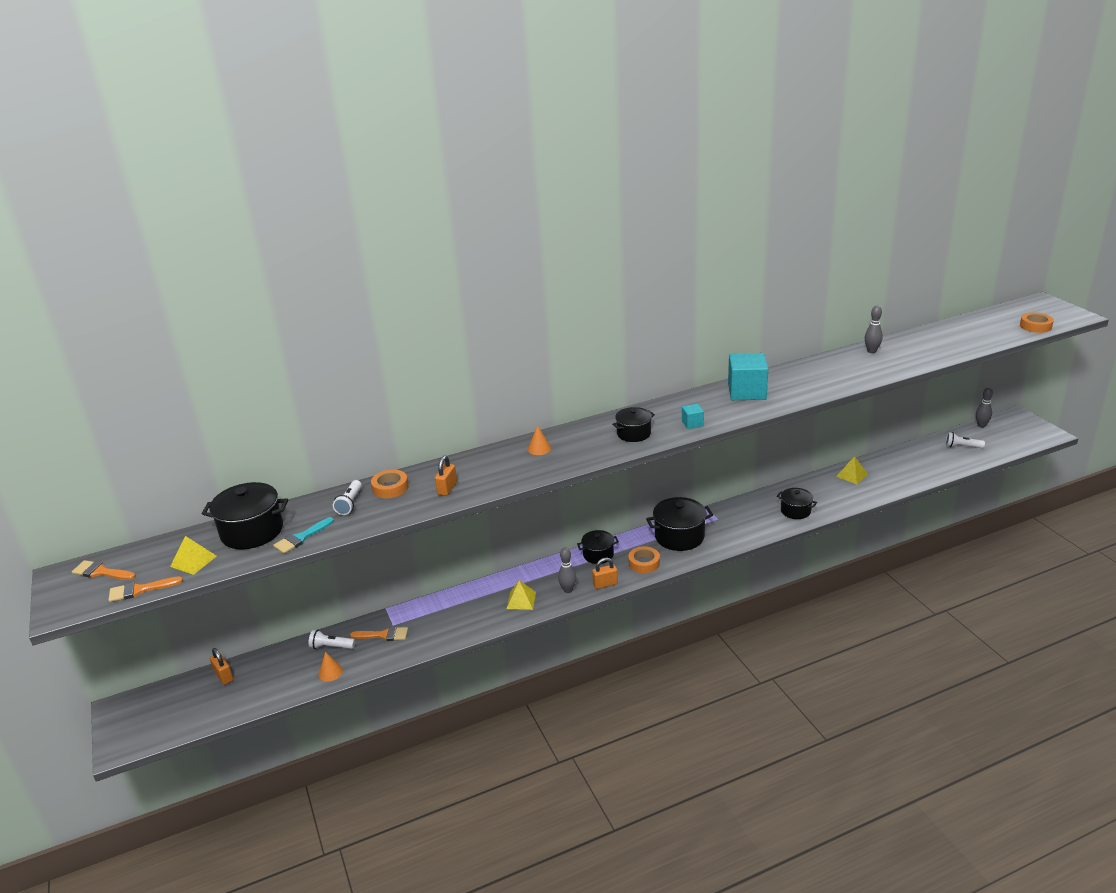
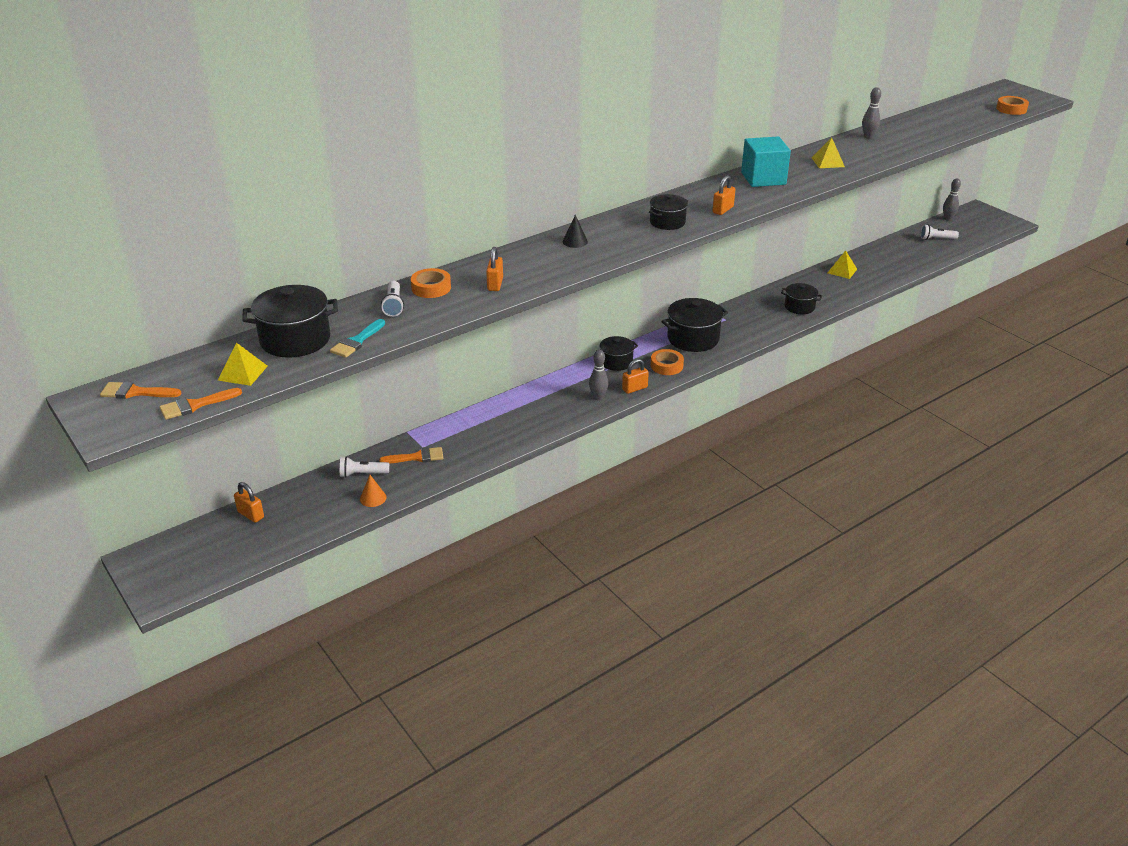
camera: 15 degrees left, 5 degrees up
(521, 600) = (552, 411): yellow pyramid -> yellow pyramid (828, 162)
(539, 448) = (575, 241): orange cone -> black cone
(692, 423) = (723, 210): turquoise cube -> orange padlock

